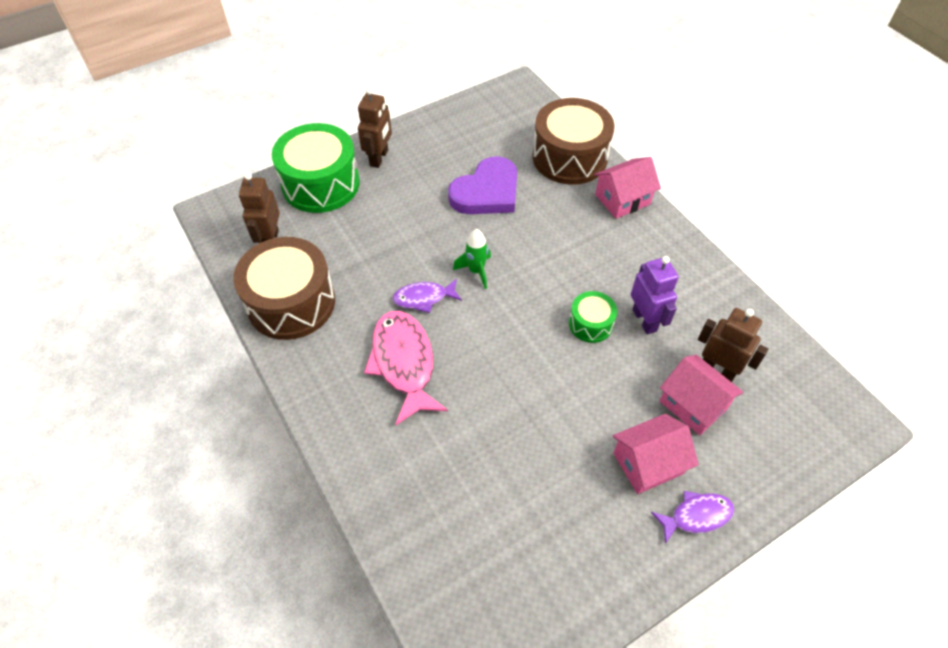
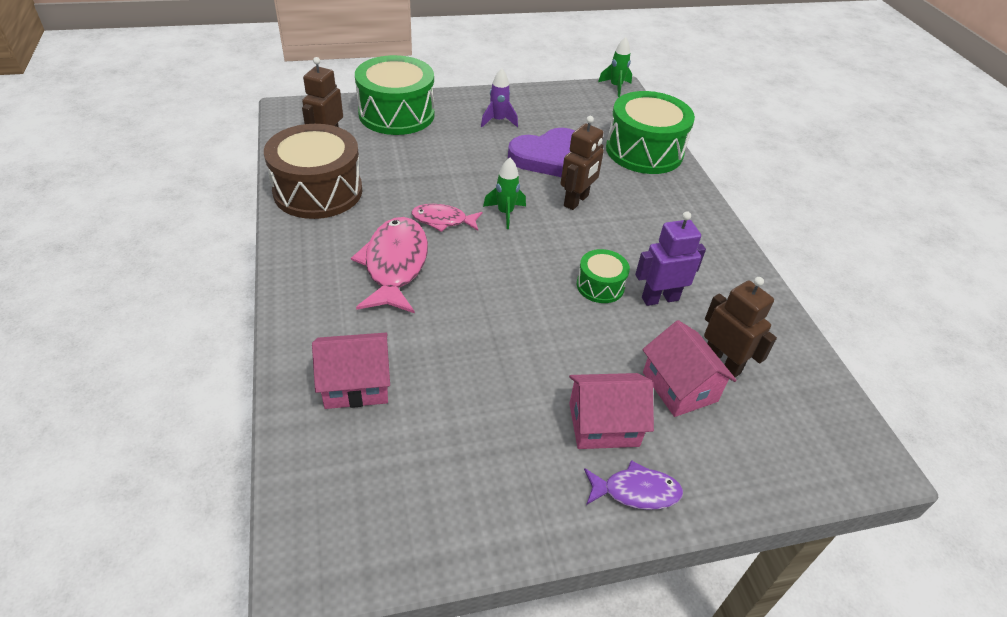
camera: 15 degrees right, 10 degrees down
(379, 158) = (460, 109): brown robot -> brown robot (576, 201)
(422, 162) = (498, 121): none -> purple rocket
(423, 298) = (443, 220): purple fish -> pink fish
(513, 85) = (615, 87): none -> green rocket
(569, 157) = (644, 151): brown drum -> green drum
(622, 199) = (683, 196): pink house -> pink house (356, 384)
(645, 320) = (660, 298): purple robot -> purple robot turned 105 degrees counterclockwise

